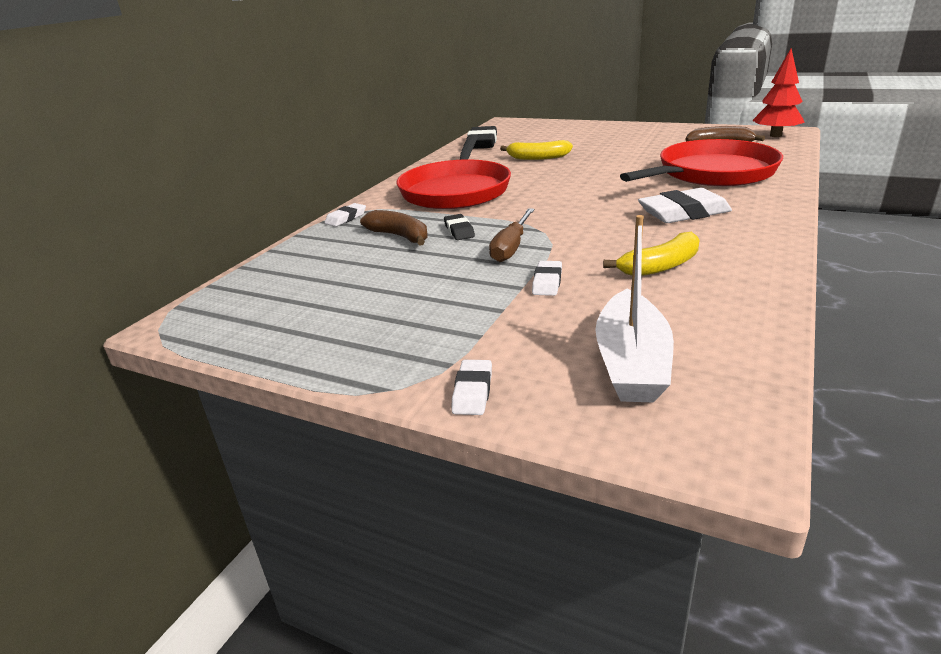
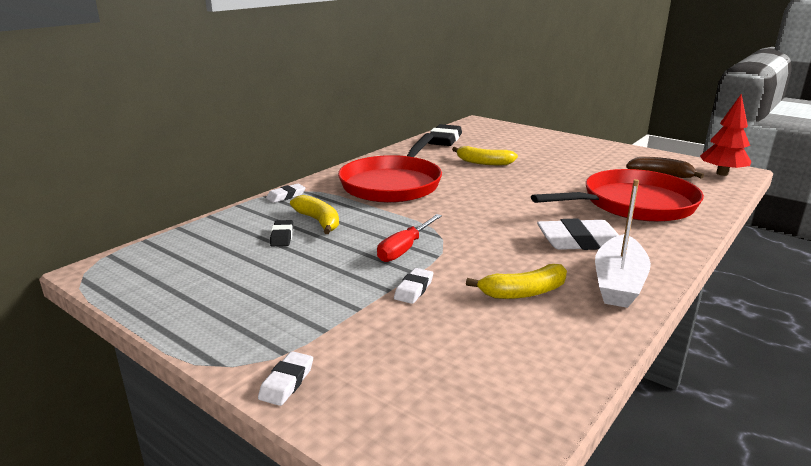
camera: 10 degrees right, 5 degrees down
(399, 236) = (318, 221): brown banana -> yellow banana
(459, 231) = (371, 224): black eraser -> black eraser (282, 236)
(511, 247) = (405, 249): brown screwdriver -> red screwdriver
(631, 362) = (436, 383): white boat -> white boat (618, 282)

